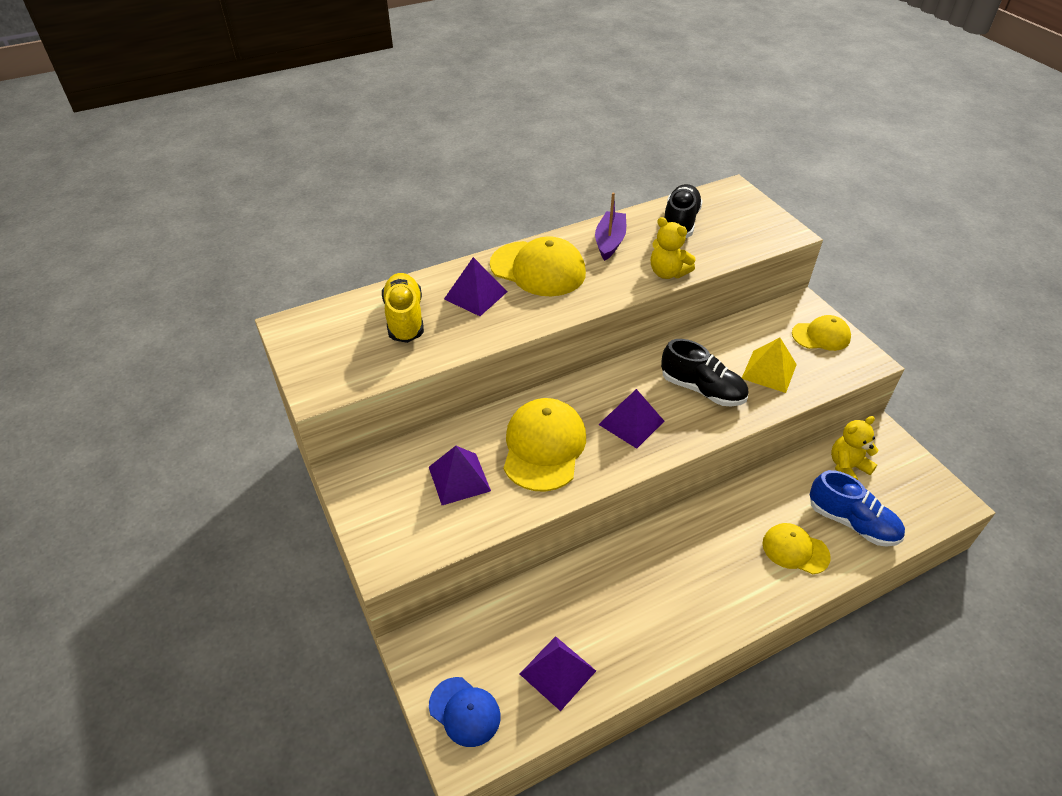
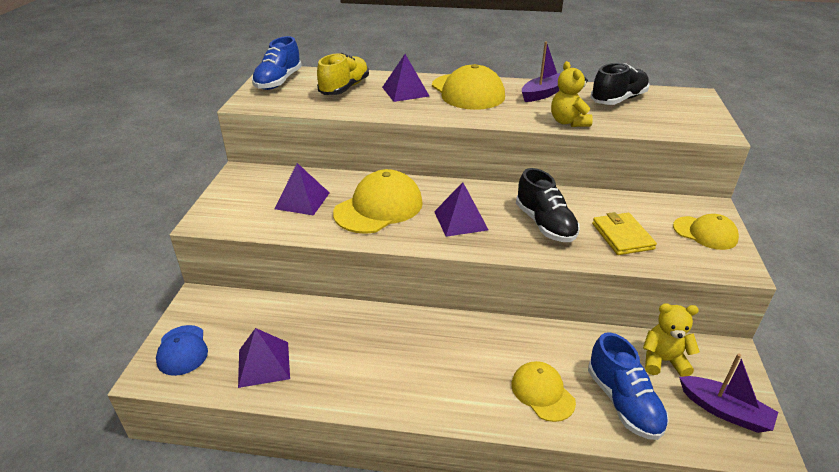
camera: 35 degrees right, 10 degrees down
(314, 341) = (278, 82): none -> blue shoe
(769, 371) = (622, 236): yellow pyramid -> yellow wallet
(914, 488) = (724, 411): none -> purple boat

